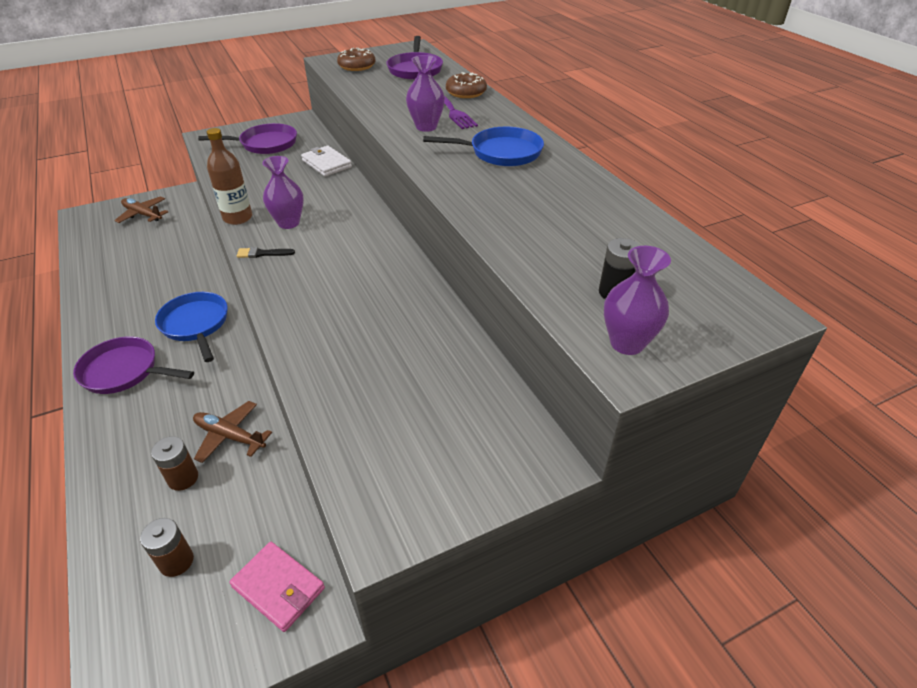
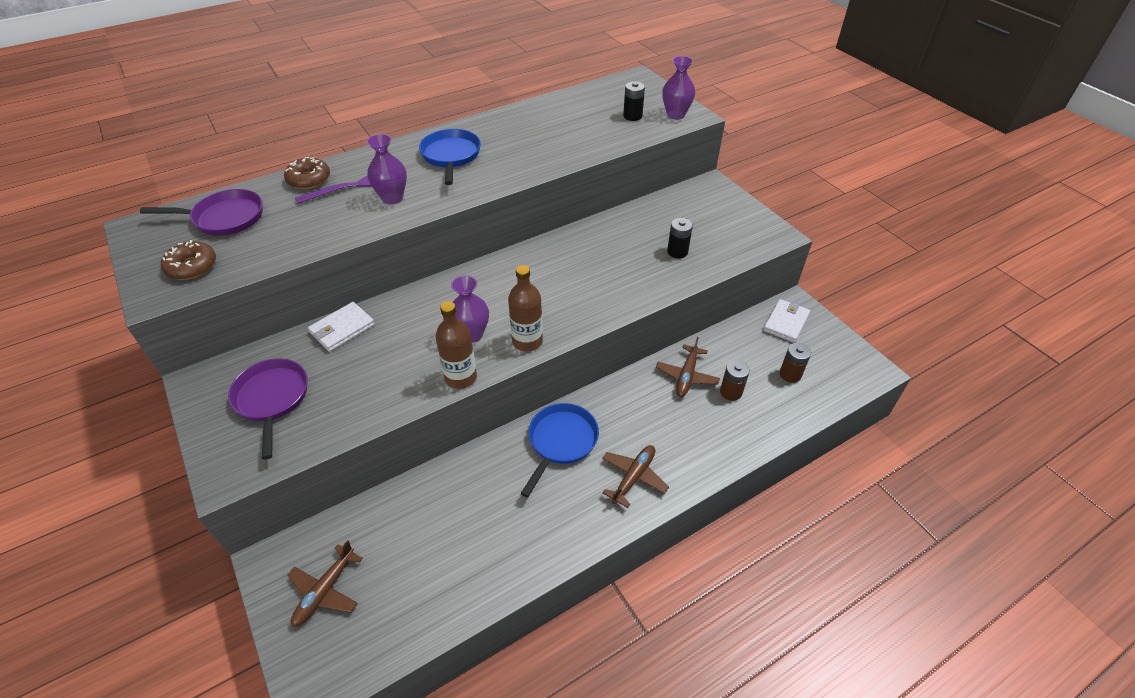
camera: 95 degrees left, 5 degrees up
(124, 371) = (633, 477): purple pan -> brown plane
(196, 325) = (561, 442): blue pan -> blue pan turned 150 degrees clockwise
(262, 253) = (527, 341): black brush -> brown bottle
(278, 587) = (786, 322): pink wallet -> white wallet
(370, 386) = (677, 252): none -> black battery

